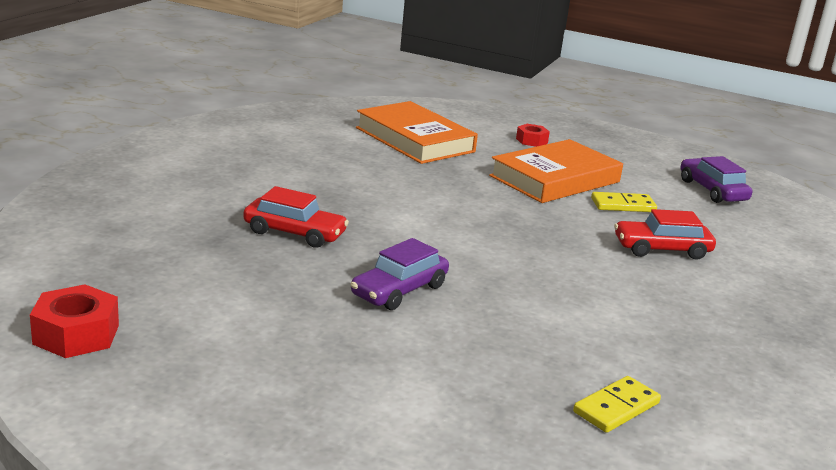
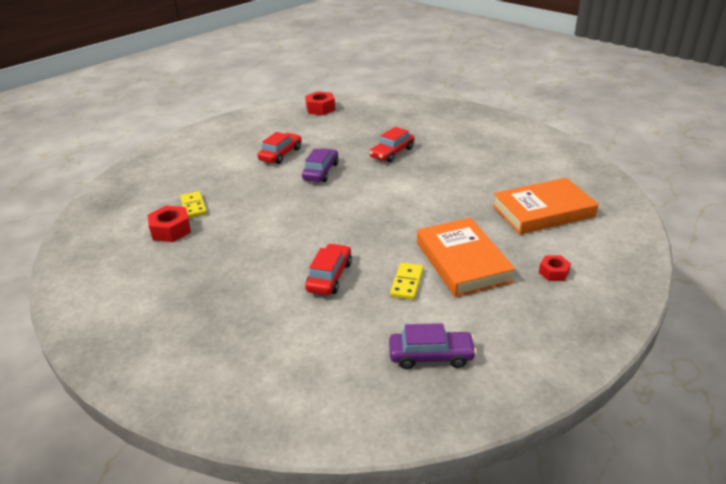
camera: 115 degrees right, 10 degrees up
(349, 347) = (281, 154): none -> red car
(399, 290) = (321, 172): purple car -> purple car turned 45 degrees clockwise
(706, 411) = (171, 230): none -> red nut

